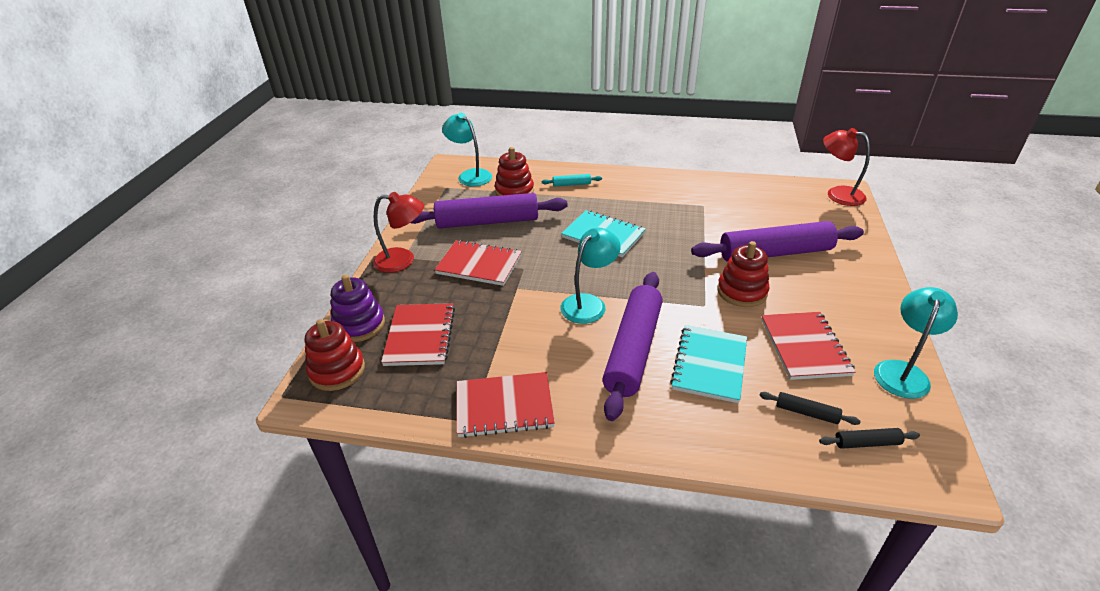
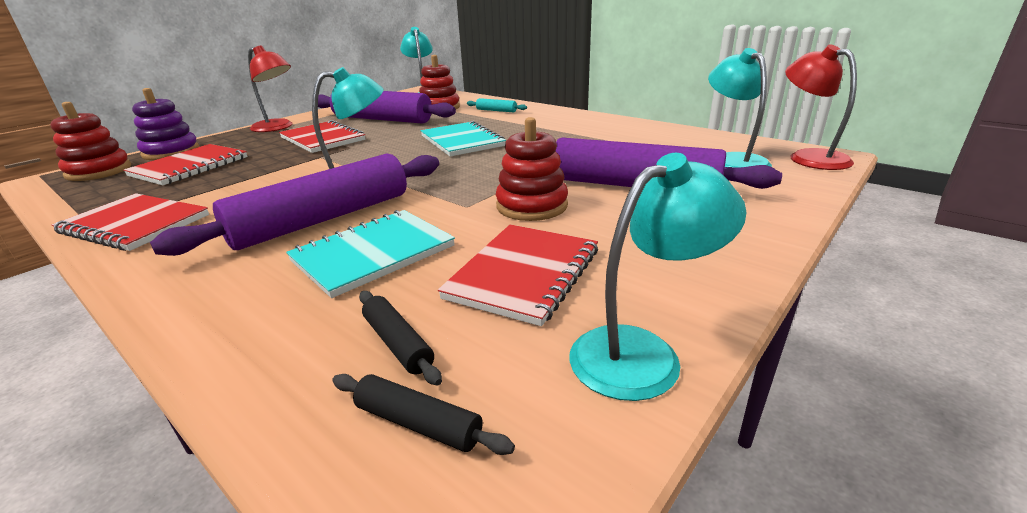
camera: 30 degrees right, 10 degrees down
(802, 209) = (732, 160): none -> turquoise lamp

